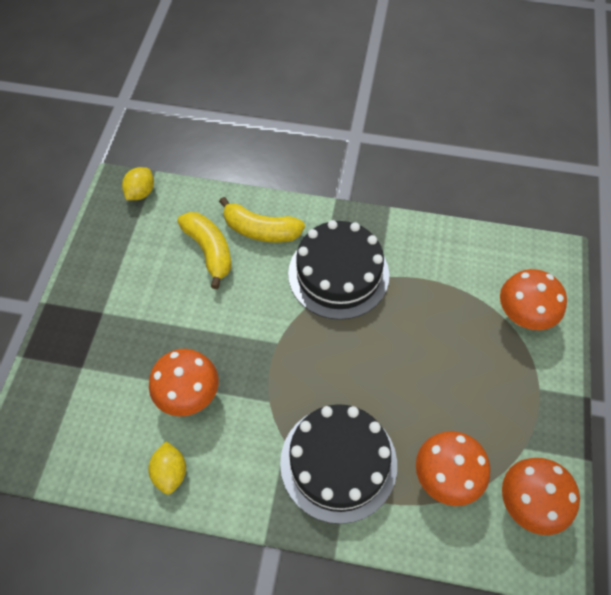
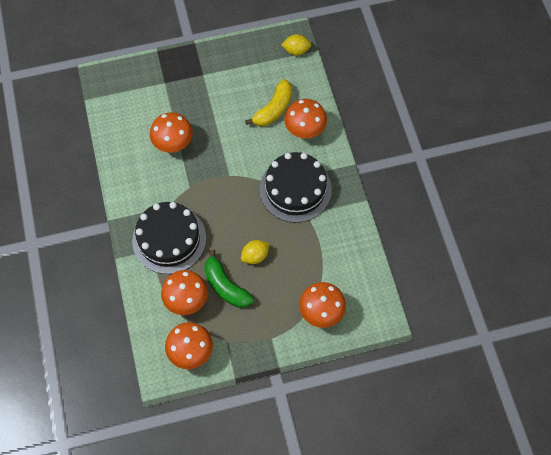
camera: 65 degrees right, 5 degrees up
(170, 472) = (125, 157): yellow lemon -> yellow lemon (255, 256)
(261, 230) = (304, 131): yellow banana -> orange mushroom
(443, 415) = (225, 286): none -> green banana

